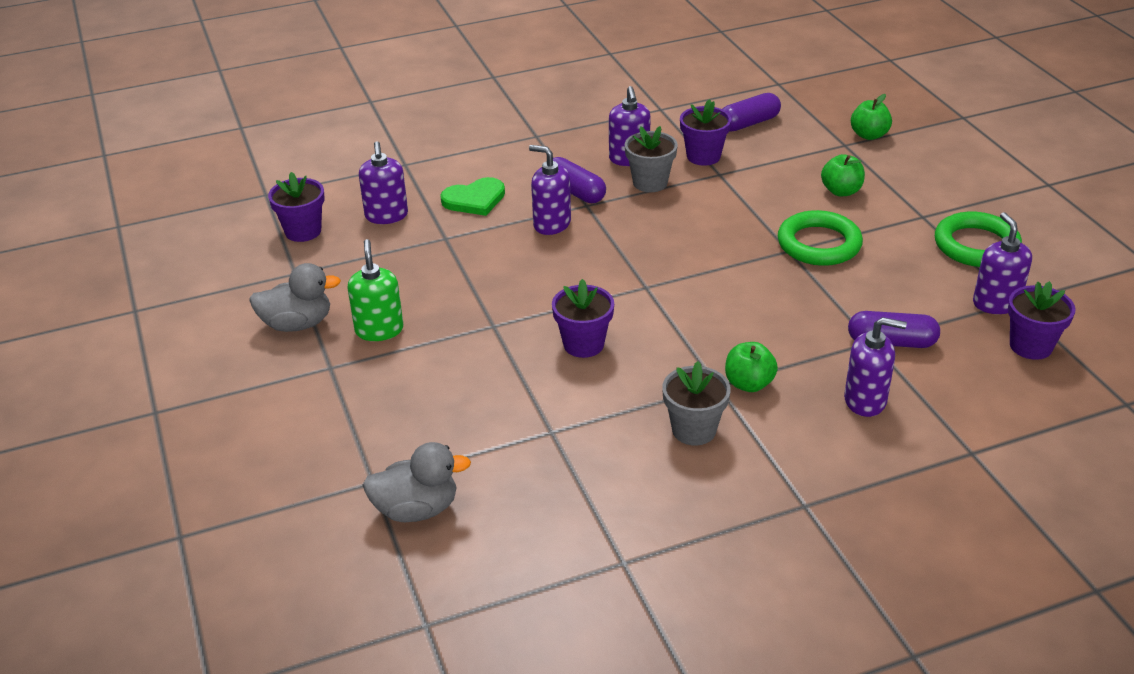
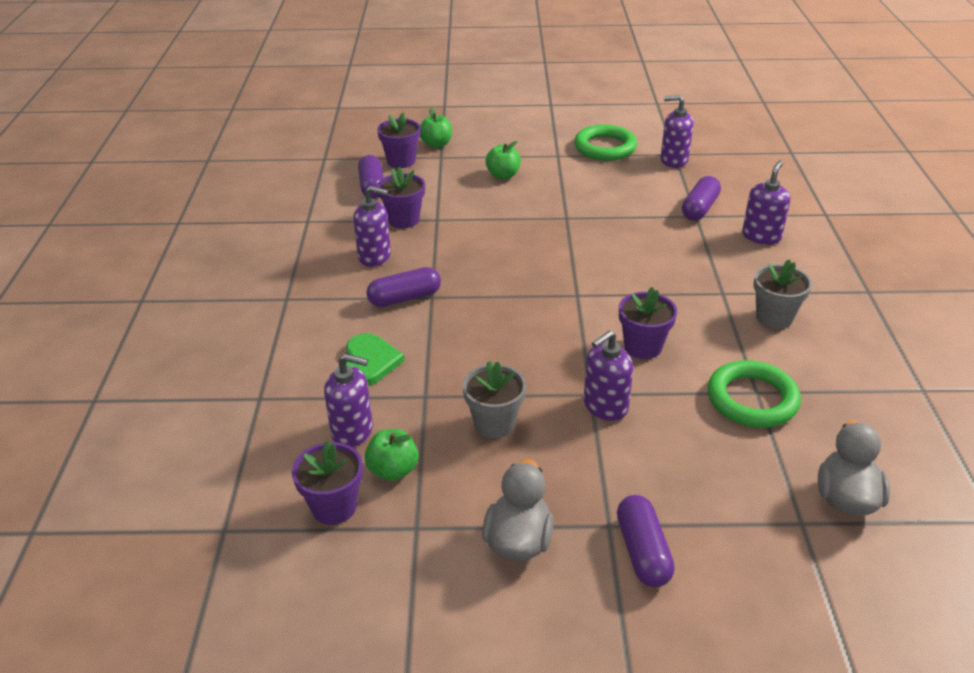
camera: 70 degrees left, 0 degrees up
(306, 390) = (642, 551): none -> purple capsule
(379, 330) = (561, 475): green soap dispenser -> none
(551, 224) = (448, 323): purple soap dispenser -> purple soap dispenser (605, 406)
(650, 183) = (422, 255): grey flower pot -> grey flower pot (494, 423)
(749, 384) = (726, 278): green apple -> green apple (393, 470)
(819, 244) = (566, 203): green ring -> green ring (752, 399)
(1030, 346) = (724, 163): purple flower pot -> purple flower pot (401, 161)

